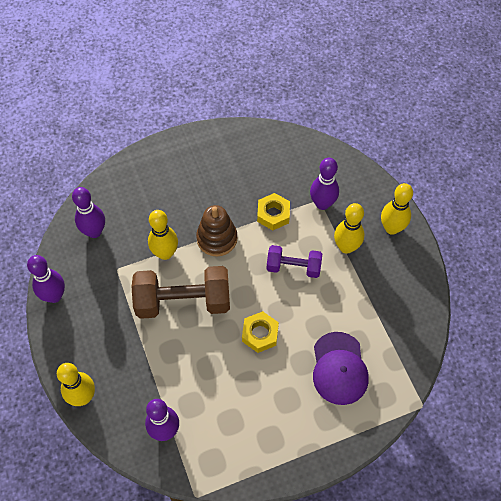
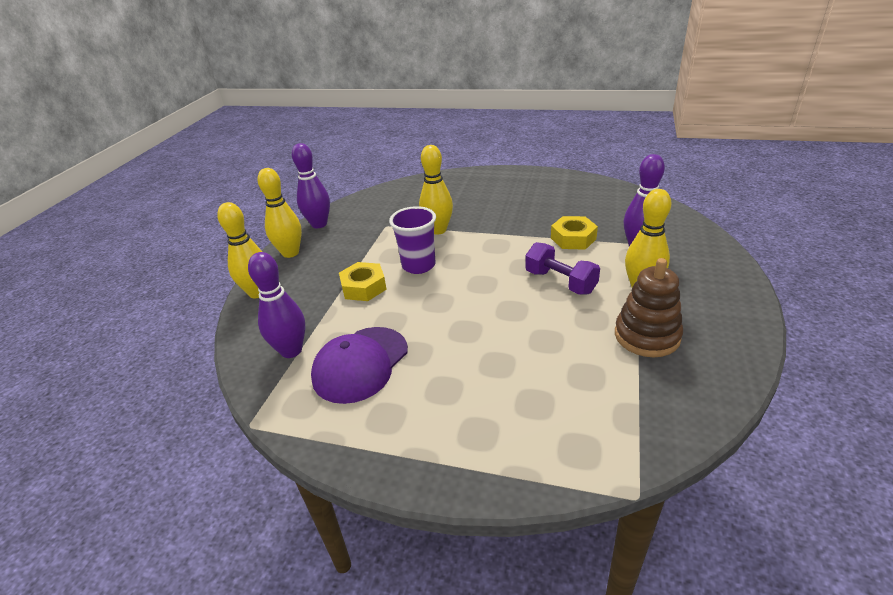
camera: 40 degrees right, 25 degrees down
(94, 232) = (394, 200): purple bowling pin -> none
(183, 301) = (418, 265): brown dumbbell -> purple cup
(217, 238) = (497, 236): brown stacking toy -> brown stacking toy (647, 336)
(260, 334) = (470, 319): yellow nut -> yellow nut (364, 287)
(339, 368) = (539, 391): purple cap -> purple cap (360, 364)
(391, 228) = (719, 293): yellow bowling pin -> yellow bowling pin (290, 253)

